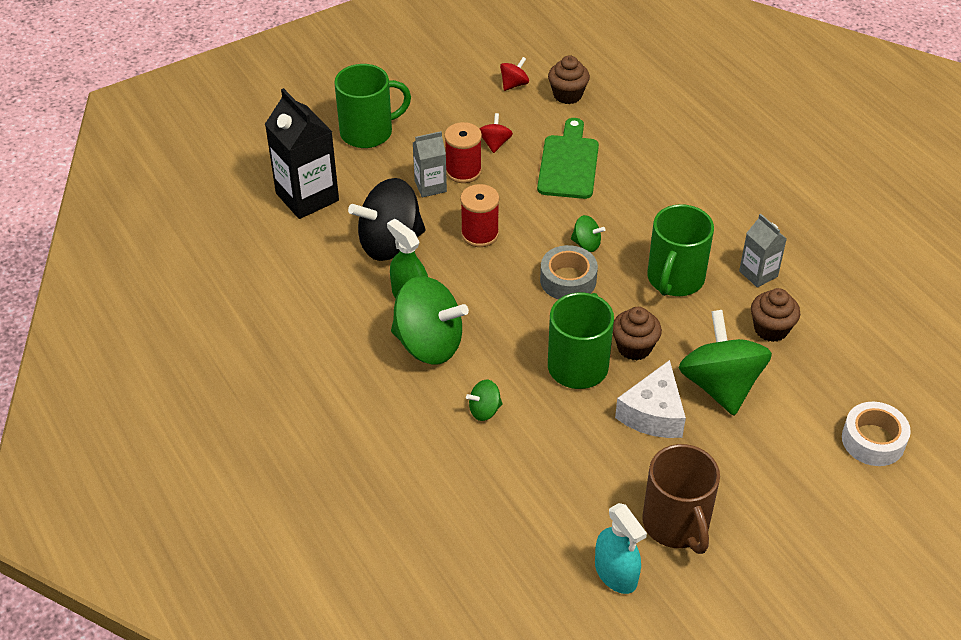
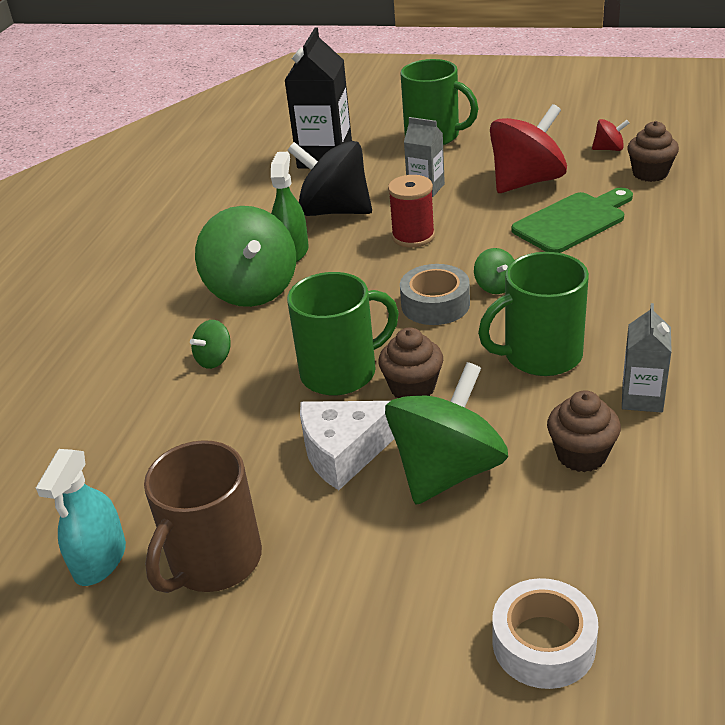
camera: 50 degrees right, 10 degrees down
(463, 171) = (469, 189): red spool -> none
(484, 410) = (214, 359): green spinning top -> green spinning top turned 75 degrees counterclockwise
(495, 143) = (526, 182): red spinning top -> red spinning top, size x2.23

